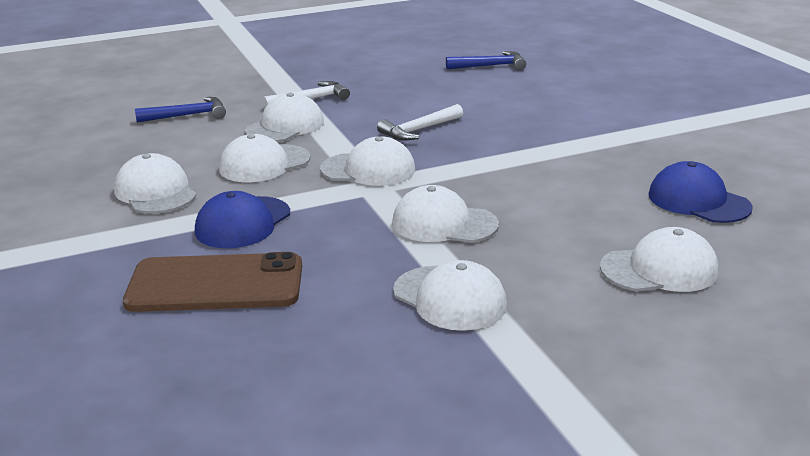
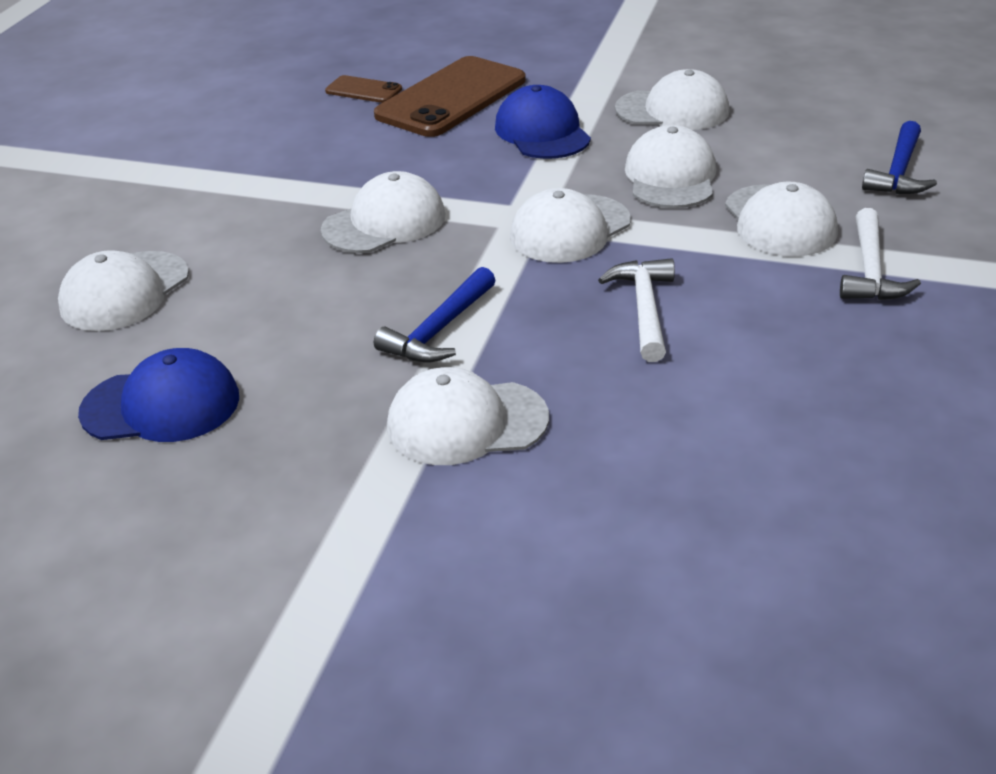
camera: 130 degrees right, 10 degrees up
(242, 338) = (363, 90): none -> brown phone
(450, 298) = (272, 176): white cap -> white cap (466, 423)
(490, 66) = (876, 527): blue hammer -> blue hammer (439, 330)

